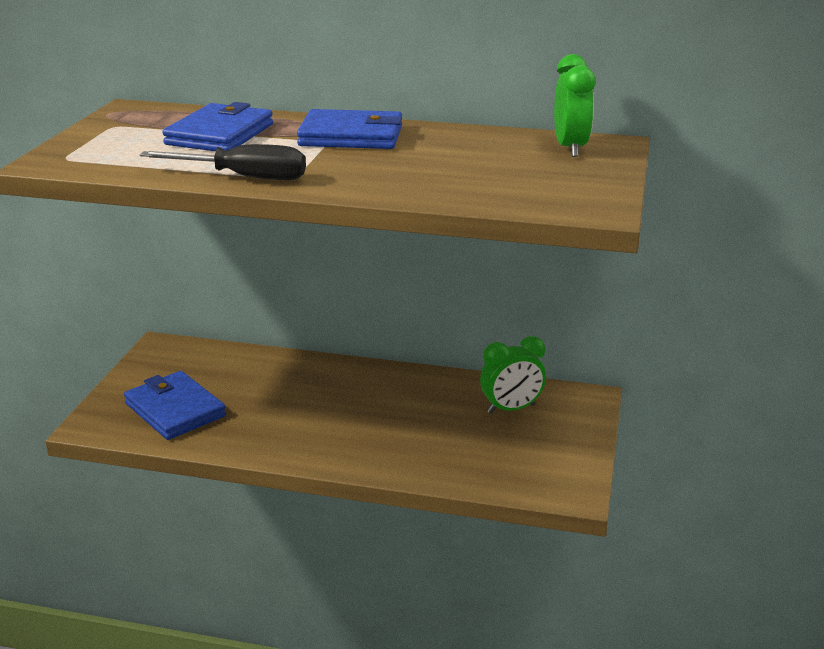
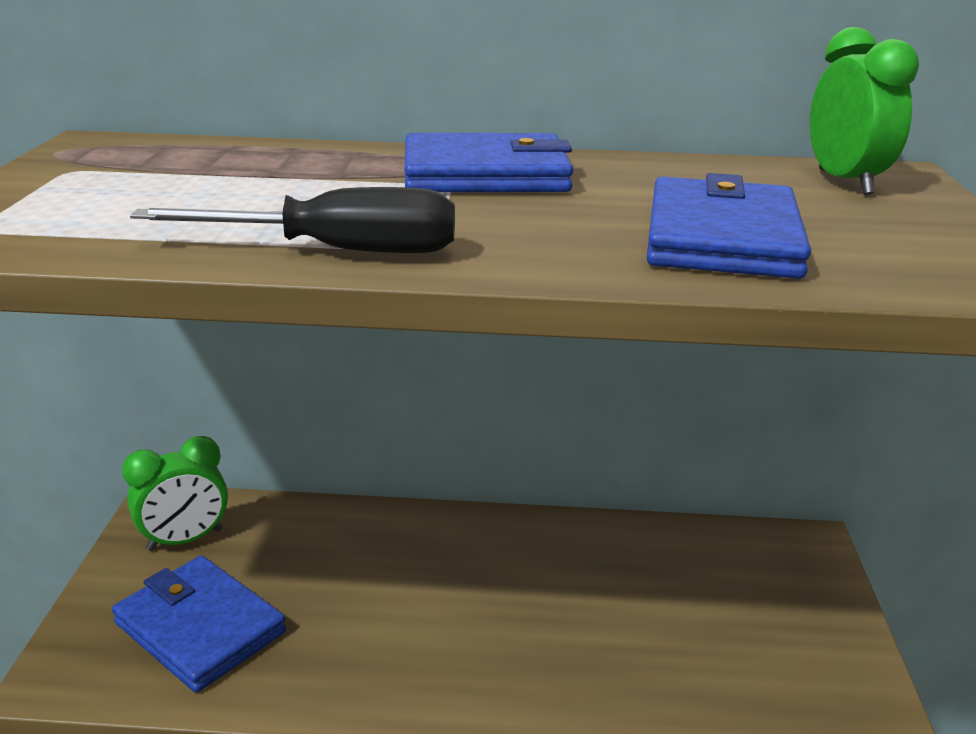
camera: 10 degrees left, 0 degrees up
(220, 134) = (262, 178): blue wallet -> blue wallet (722, 238)
(511, 409) = (713, 574): green clock -> green clock (185, 540)

